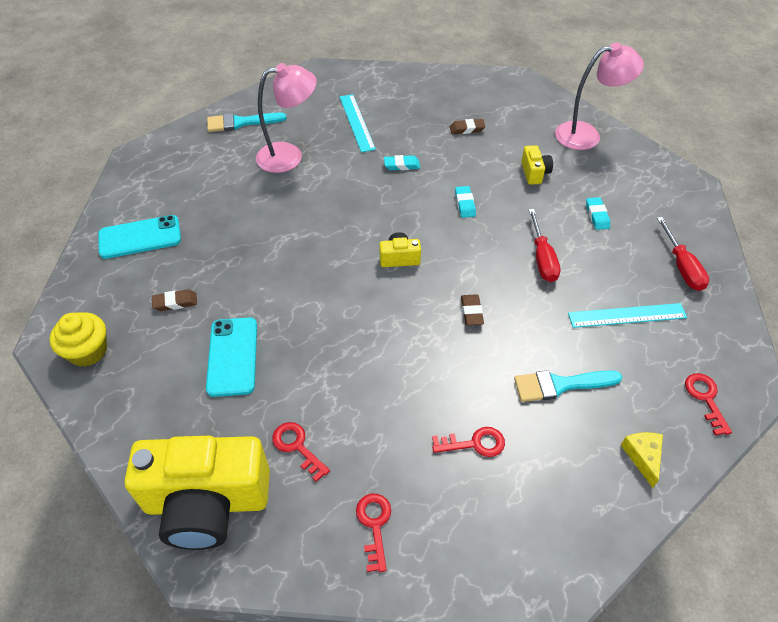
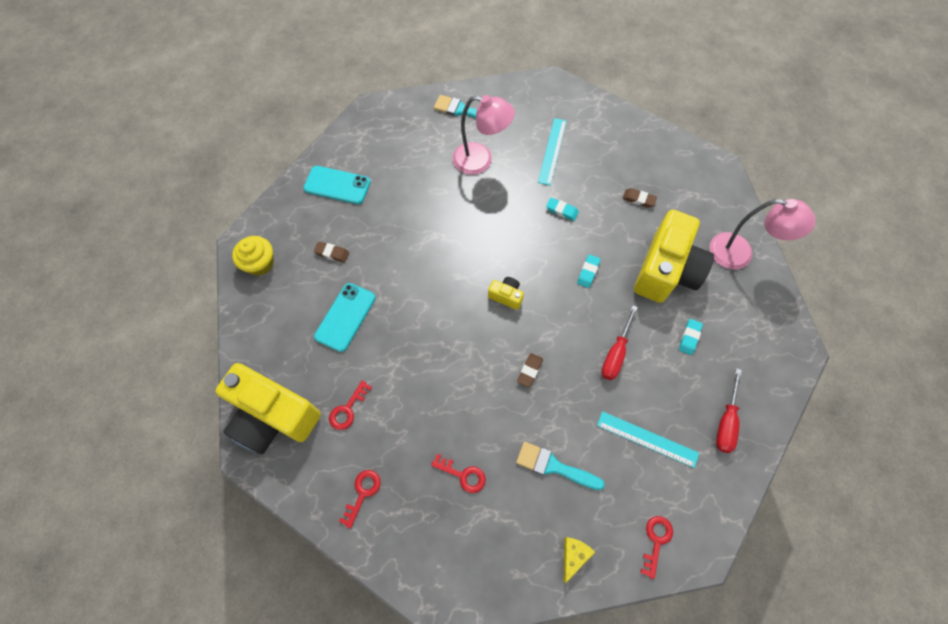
camera: 30 degrees right, 15 degrees up
(297, 447) = (348, 409): red key -> red key turned 135 degrees counterclockwise
(534, 173) = (666, 270): yellow camera -> yellow camera, size x2.39

